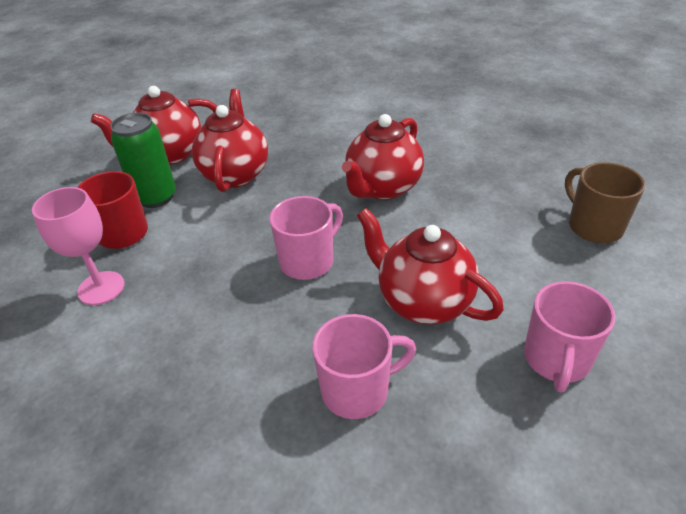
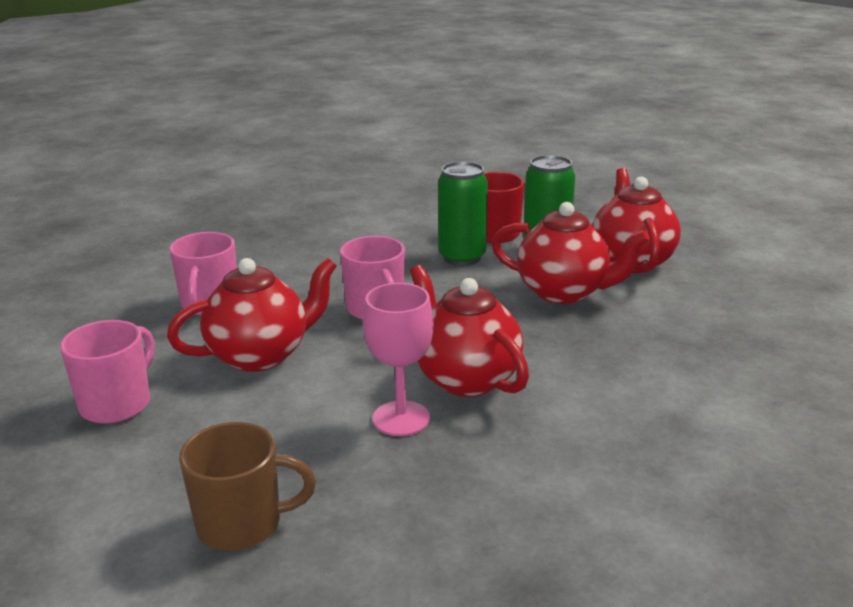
camera: 110 degrees right, 15 degrees down
(101, 288) = (427, 224): pink goblet -> pink goblet (401, 418)
(184, 240) = (462, 257): none -> green can
(556, 360) = (117, 404): pink mug -> pink mug turned 75 degrees clockwise

